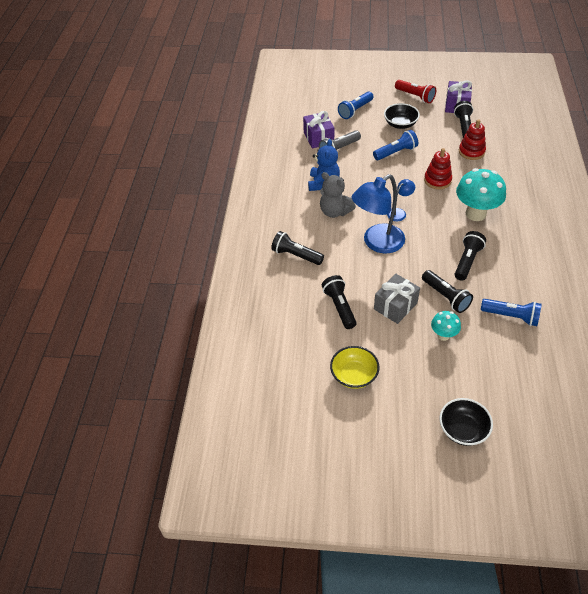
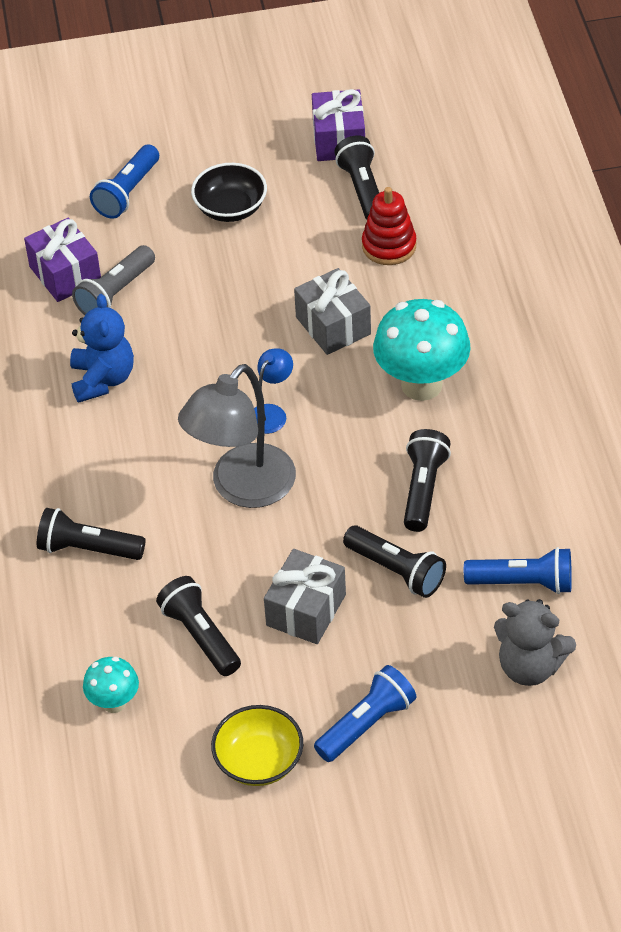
camera: 15 degrees left, 0 degrees up
(335, 212) = (142, 438): grey teddy bear -> grey teddy bear (530, 666)
(377, 243) = (242, 488): blue lamp -> grey lamp
(396, 152) = (236, 277): blue flashlight -> blue flashlight (367, 724)
(415, 96) = (248, 134): red flashlight -> none
(437, 180) = (333, 326): red stacking toy -> grey gift
(443, 335) = (406, 647): turquoise mushroom -> turquoise mushroom (114, 703)
(463, 429) = (473, 812): black bowl -> none

